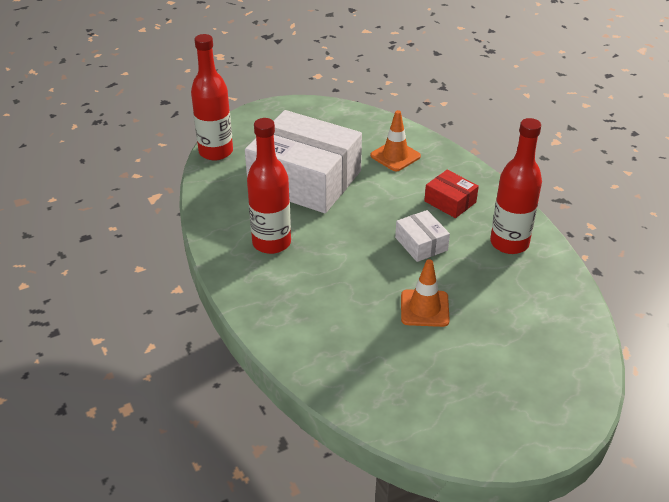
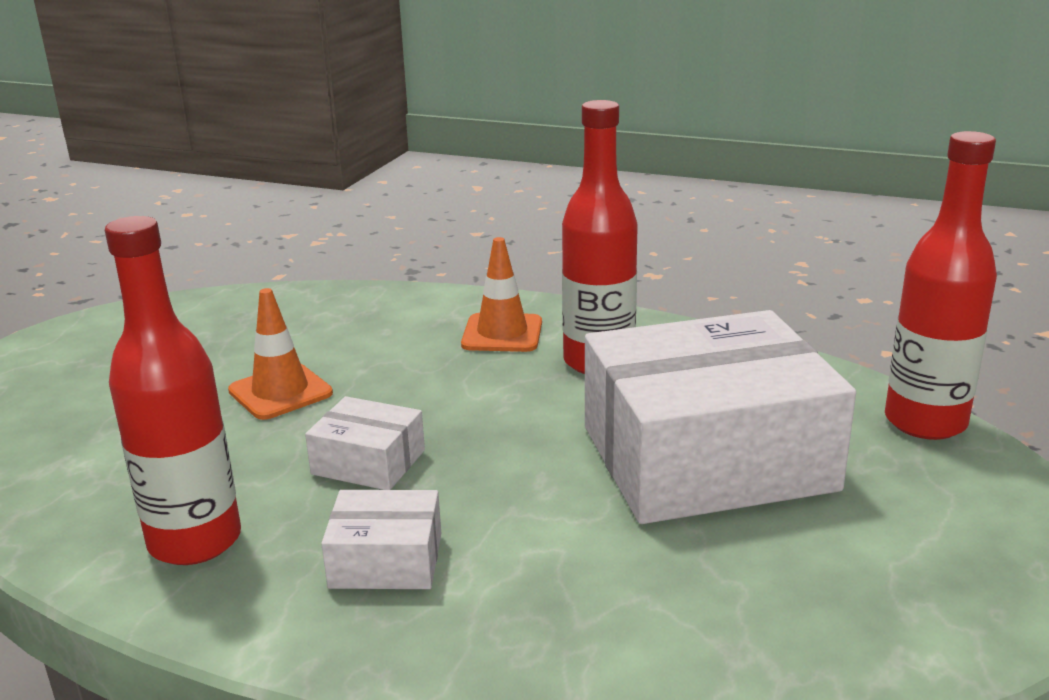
camera: 140 degrees right, 15 degrees down
(395, 156) = (621, 599): orange traffic cone -> orange traffic cone (502, 333)
(450, 202) = (386, 560): red box -> white box

